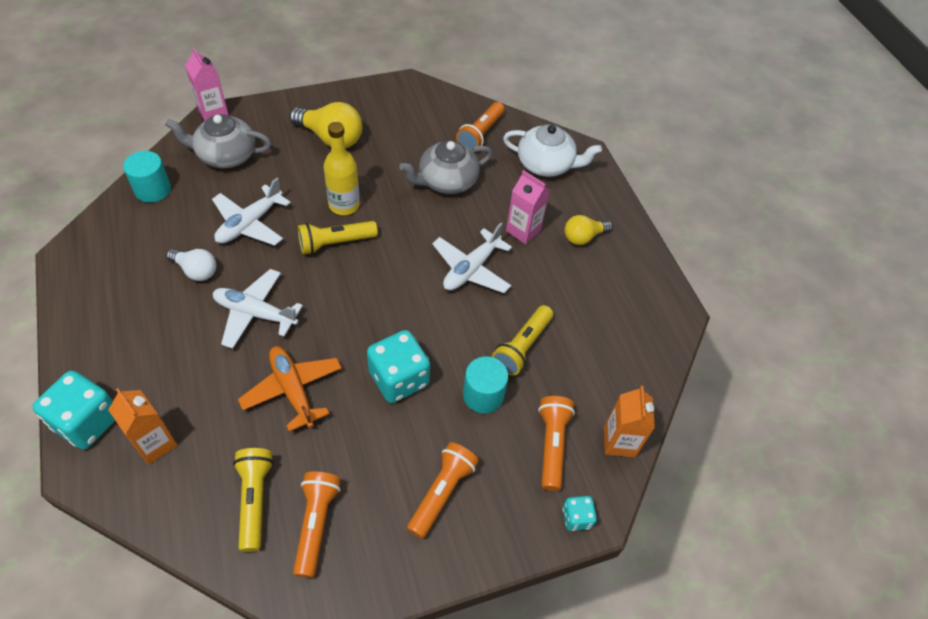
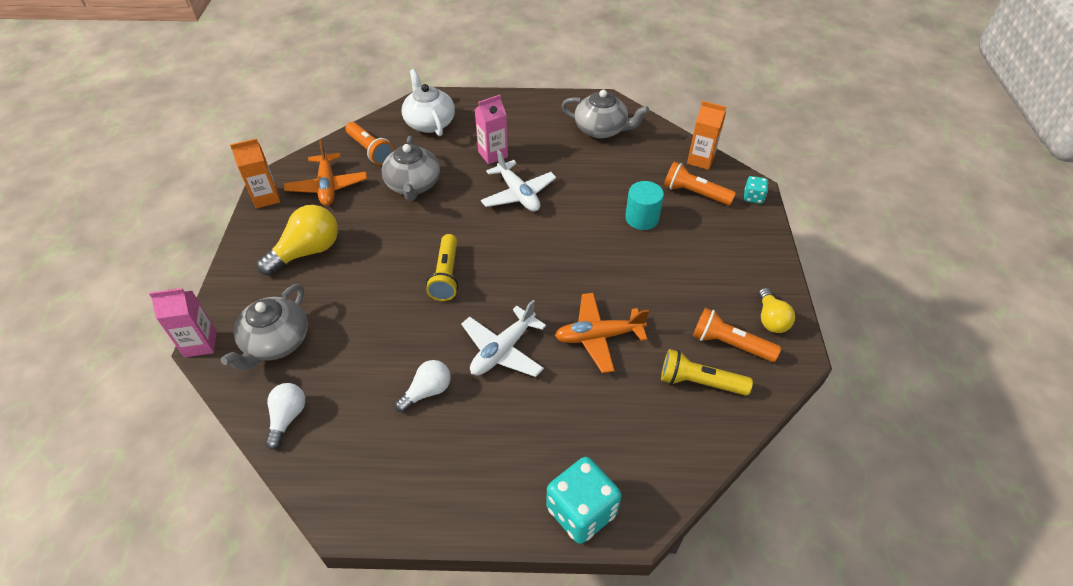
camera: 65 degrees left, 5 degrees down
(153, 190) = (287, 418): turquoise cylinder -> white light bulb
(155, 444) = (623, 452): orange carton -> orange carton (266, 198)
(250, 224) = (387, 336): white plane -> none
(344, 205) = (402, 260): yellow bottle -> none
(399, 379) = (610, 264): turquoise dice -> none
(417, 122) = (327, 186): none -> orange plane
(441, 493) = (719, 262): orange flashlight -> none
(522, 347) = (605, 185): yellow flashlight -> none
(546, 164) = (429, 122): white teapot -> white teapot turned 60 degrees counterclockwise
(583, 237) = (516, 124): yellow light bulb -> yellow light bulb (770, 319)
(620, 320) = (601, 129): none -> grey teapot

